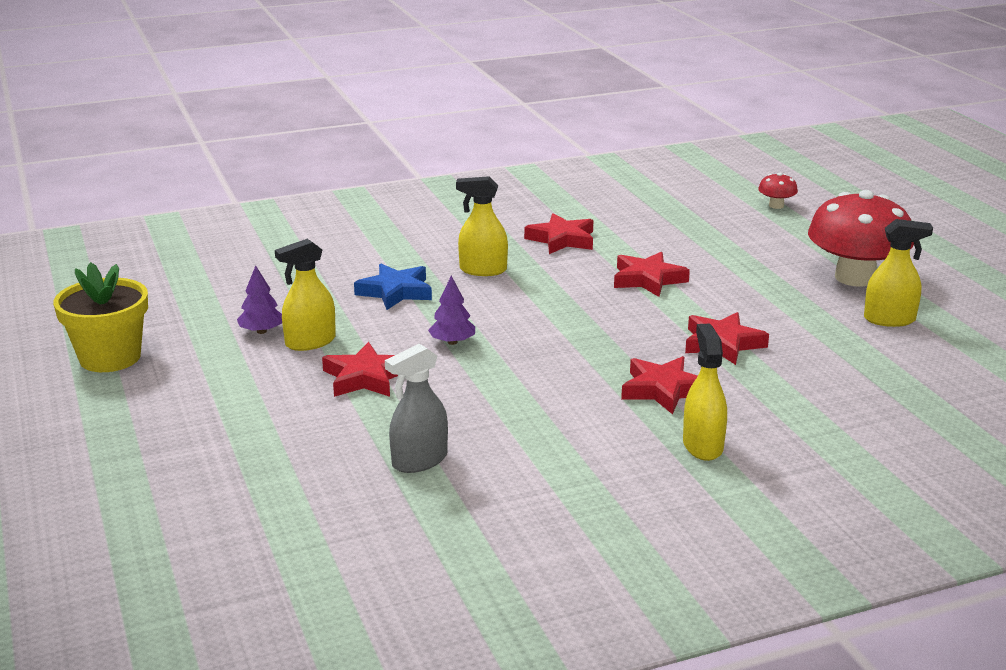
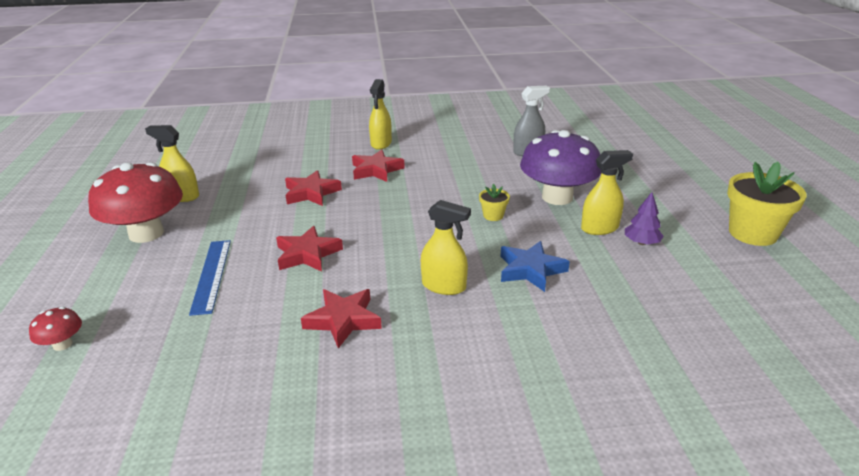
camera: 165 degrees left, 5 degrees up
(365, 377) = (557, 197): red star -> purple mushroom
(452, 342) = (493, 215): purple tree -> yellow flower pot
(724, 254) = (211, 275): none -> blue ruler

